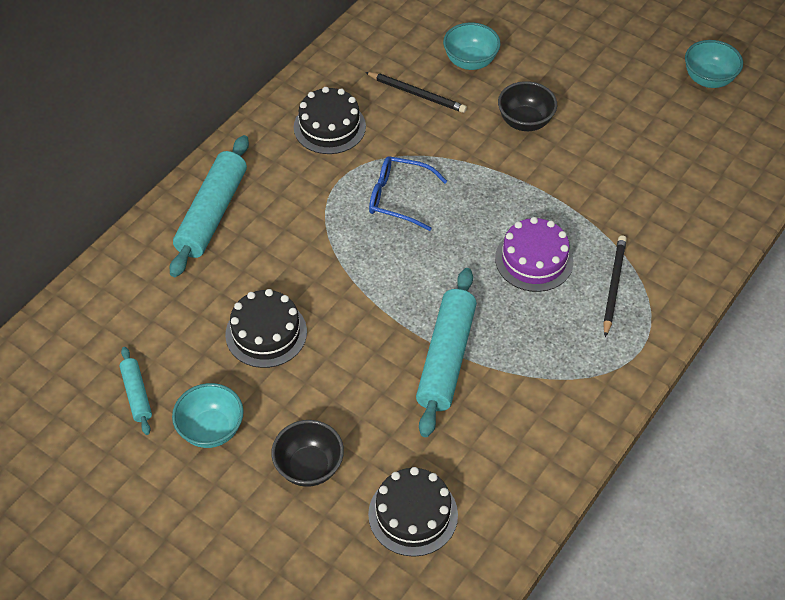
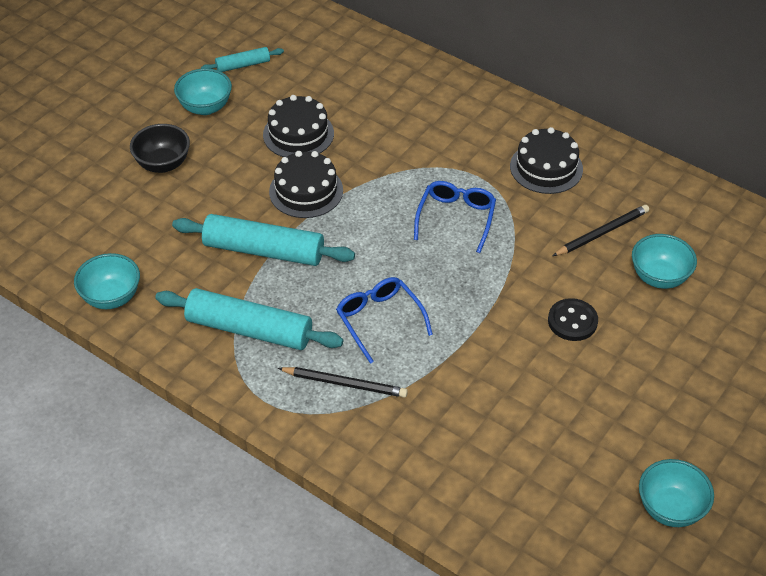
camera: 90 degrees right, 5 degrees down
(212, 213) = (430, 95): turquoise rolling pin -> turquoise rolling pin (249, 329)
(413, 514) = (108, 227): black cake -> black cake (306, 191)
(417, 94) = (602, 233): black pencil -> black pencil turned 150 degrees counterclockwise
(520, 499) = (111, 297): none -> turquoise bowl
(525, 122) = (572, 321): black bowl -> black button
(534, 260) = (379, 320): purple cake -> blue glasses

